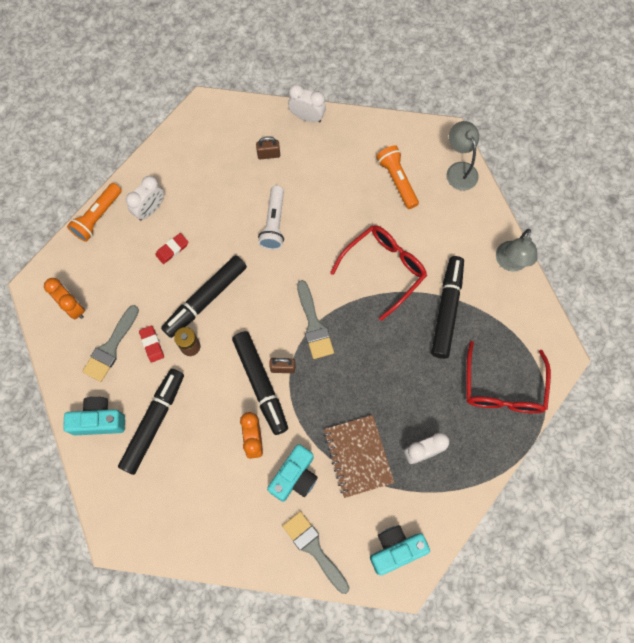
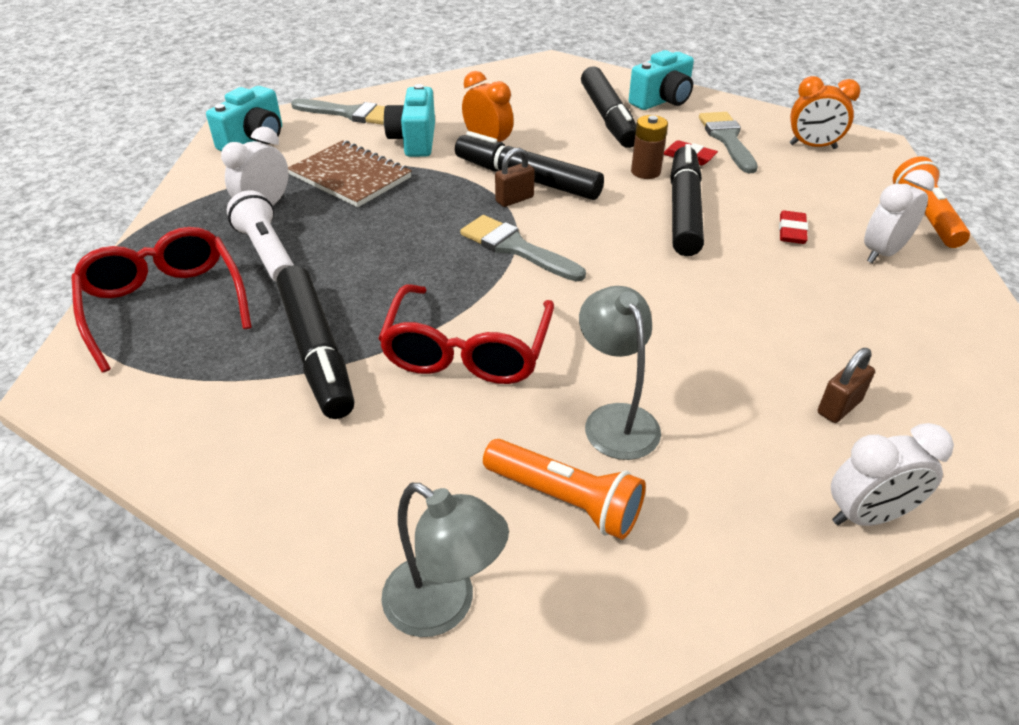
camera: 145 degrees right, 30 degrees down
(150, 209) = (882, 253): white clock -> white clock turned 45 degrees clockwise
(274, 223) = (702, 321): white flashlight -> white flashlight (267, 252)
(510, 263) = (220, 477): grey lamp -> grey lamp (615, 419)

